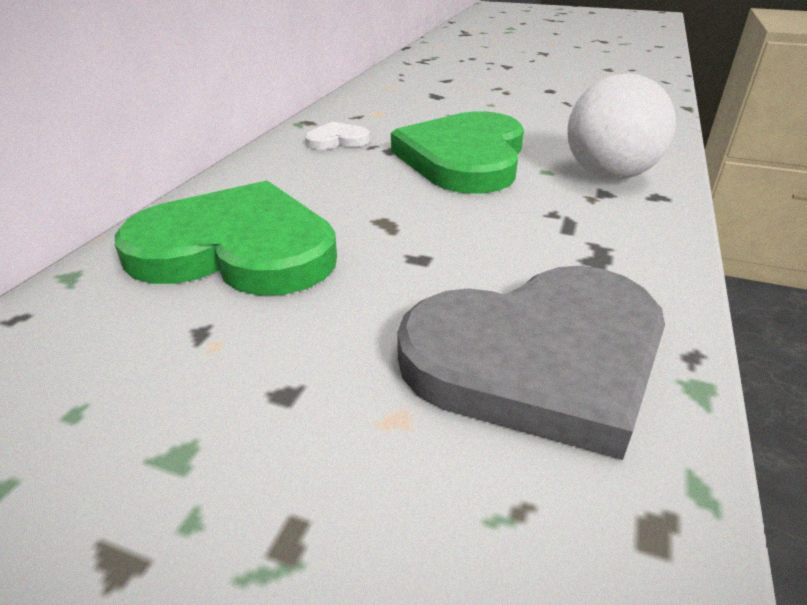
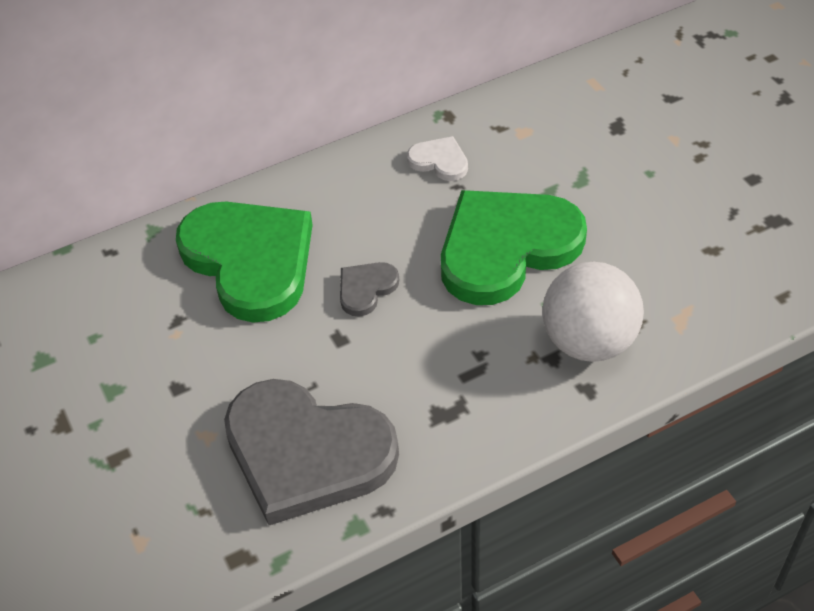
camera: 45 degrees right, 15 degrees up
(391, 219) = (366, 289): none -> grey heart

